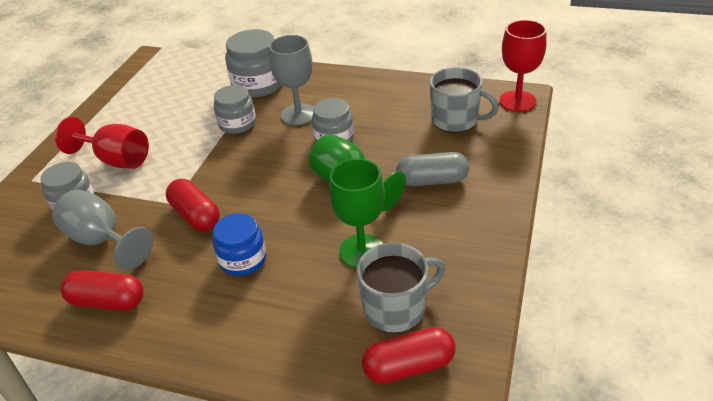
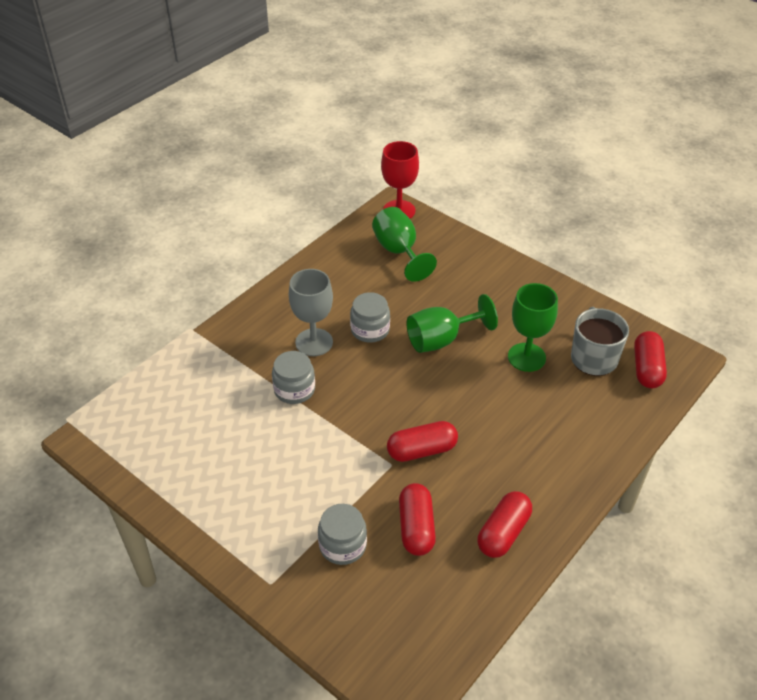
camera: 70 degrees left, 5 degrees up
(102, 240) = (416, 527): grey goblet -> red capsule
(116, 160) = (287, 499): red goblet -> none
(243, 259) = (498, 430): blue jar -> none
(258, 84) = (234, 357): grey jar -> none
(432, 181) = (468, 292): grey capsule -> none
(456, 120) = (399, 252): grey mug -> green goblet

